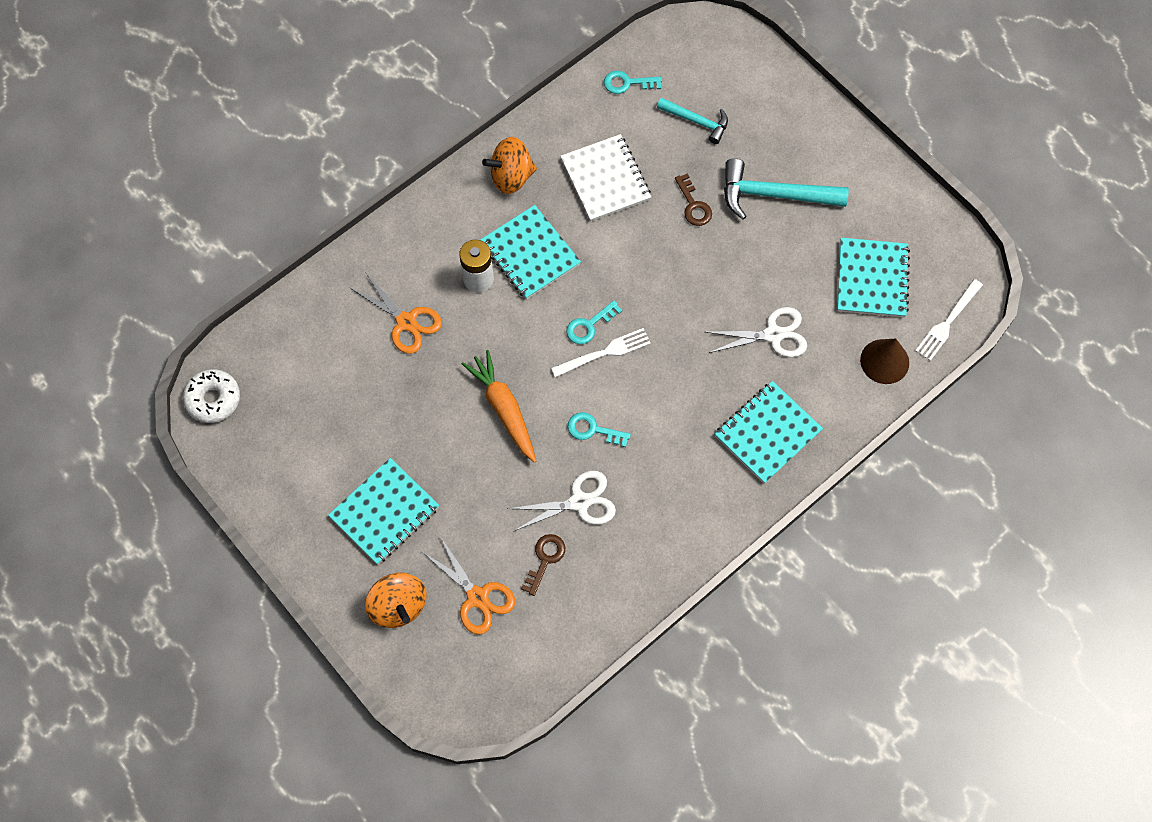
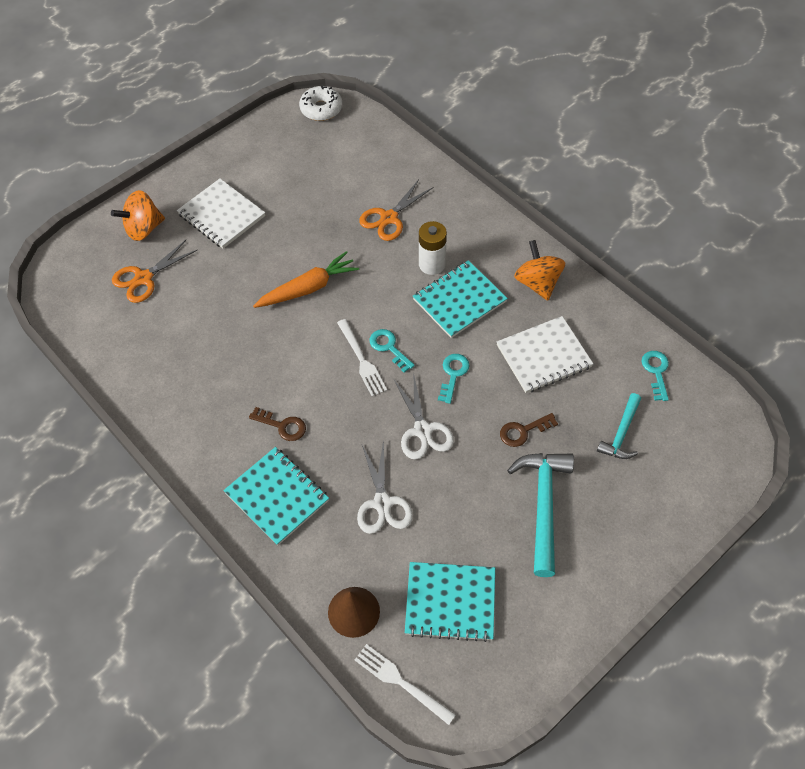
camera: 90 degrees right, 10 degrees down
(384, 512) = (221, 215): turquoise notebook -> white notebook
(545, 559) = (170, 322): brown key -> brown key (282, 426)
(579, 502) = (219, 345): white scissors -> white scissors (422, 430)
(593, 430) = (286, 353): turquoise key -> turquoise key (453, 374)

